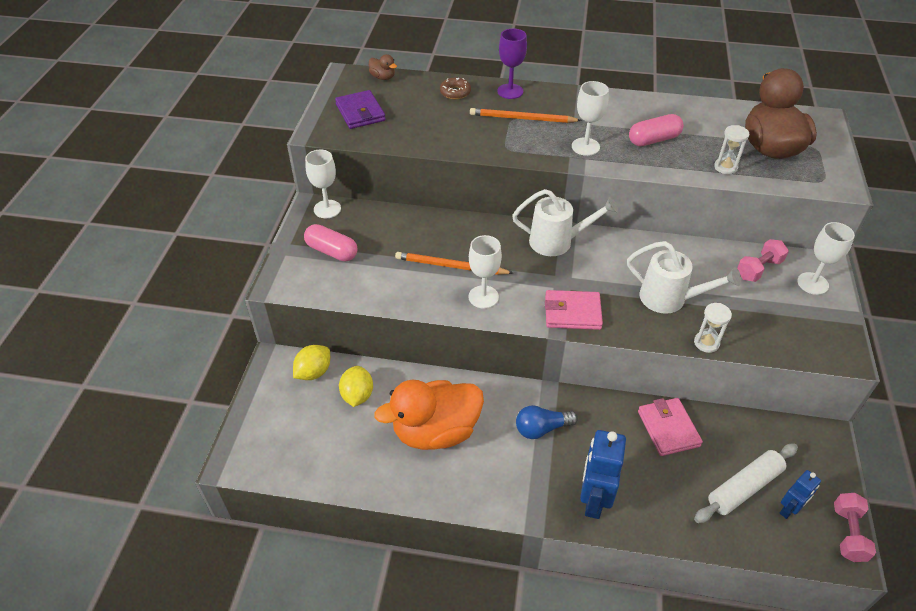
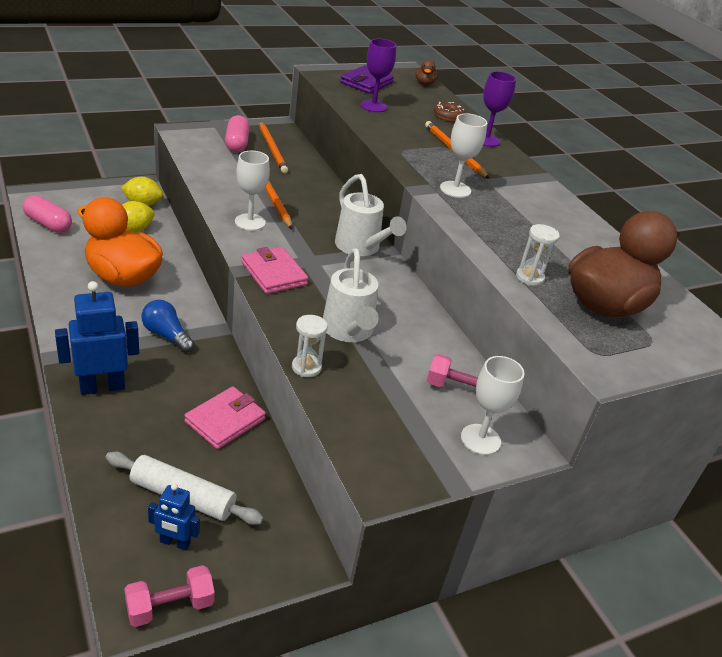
camera: 50 degrees right, 10 degrees down
(327, 209) = (282, 131): white goblet -> none
(358, 230) = (272, 149): none -> orange pencil
(412, 129) = (373, 106): none -> purple goblet
(653, 140) = (517, 226): pink capsule -> pink capsule (48, 224)

